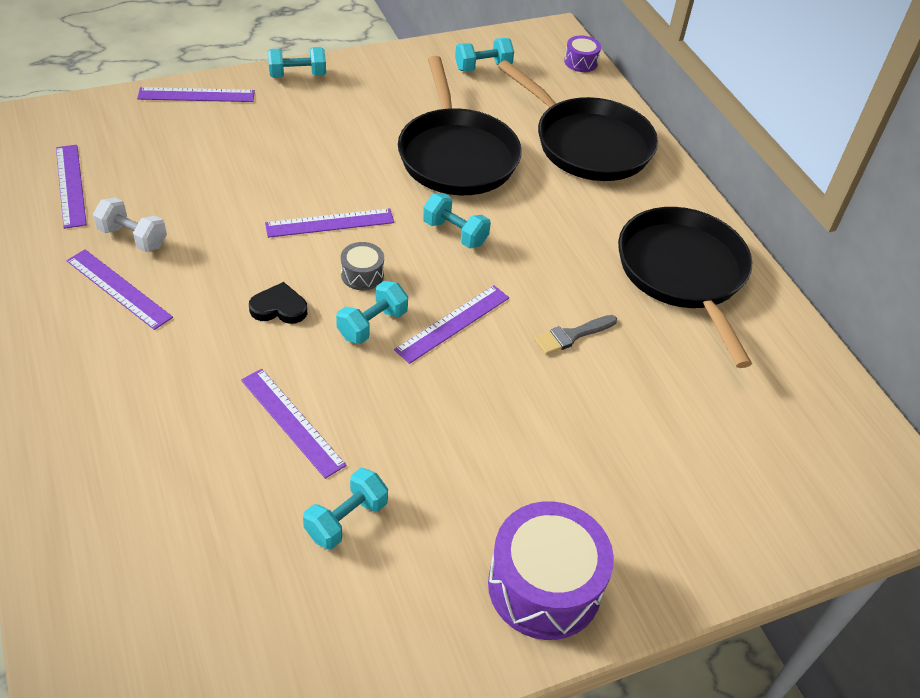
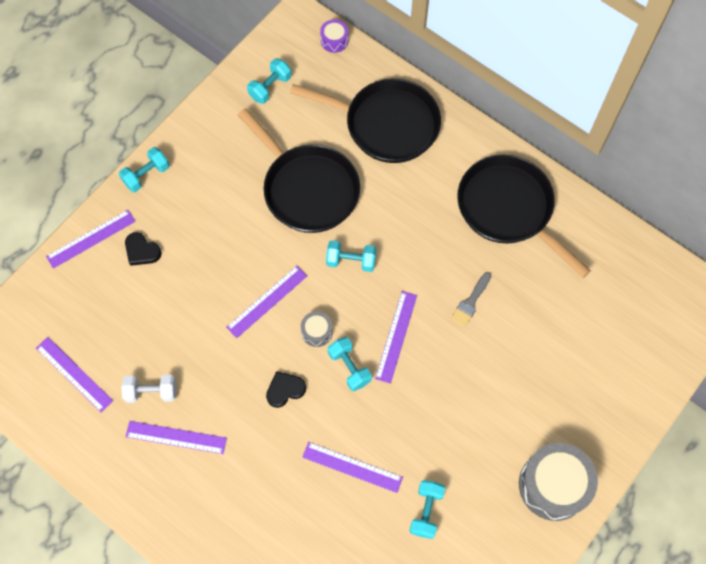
camera: 25 degrees left, 20 degrees up
(237, 125) = (142, 251): none -> black heart
(372, 324) = (349, 367): turquoise dumbbell -> turquoise dumbbell turned 45 degrees counterclockwise
(544, 586) = (553, 485): purple drum -> grey drum

